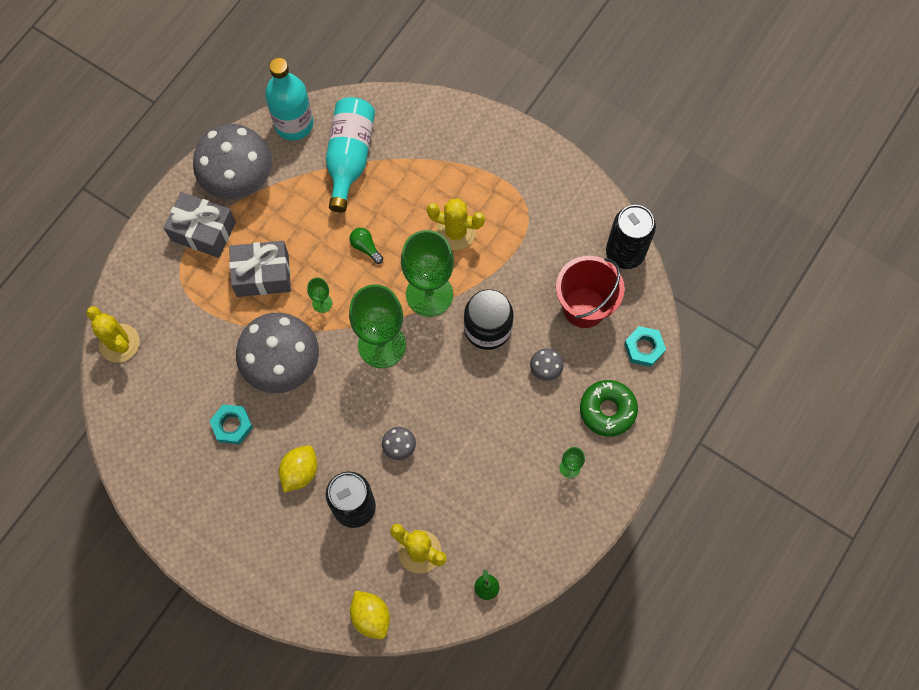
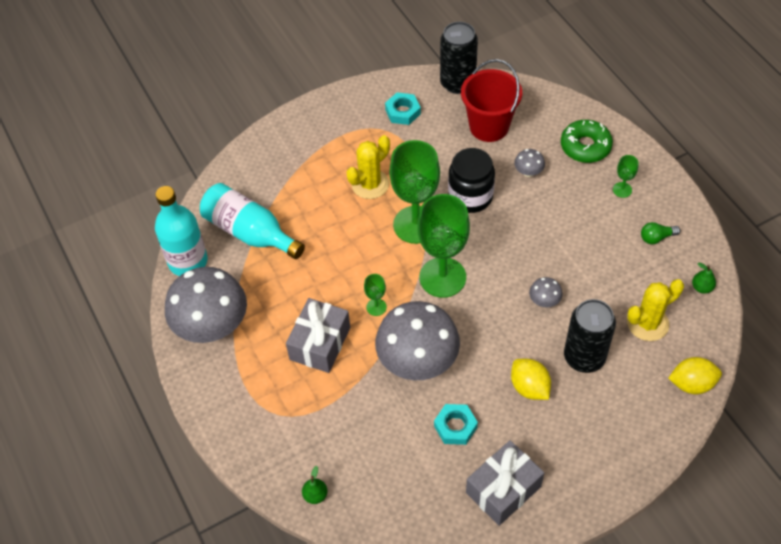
camera: 60 degrees left, 15 degrees down
(119, 343) = (315, 495): yellow cactus -> green pear
(203, 231) = (245, 376): grey gift -> grey gift (503, 489)
(366, 247) = (343, 253): green light bulb -> green light bulb (656, 238)
(644, 348) = (545, 103): turquoise nut -> turquoise nut (403, 112)

